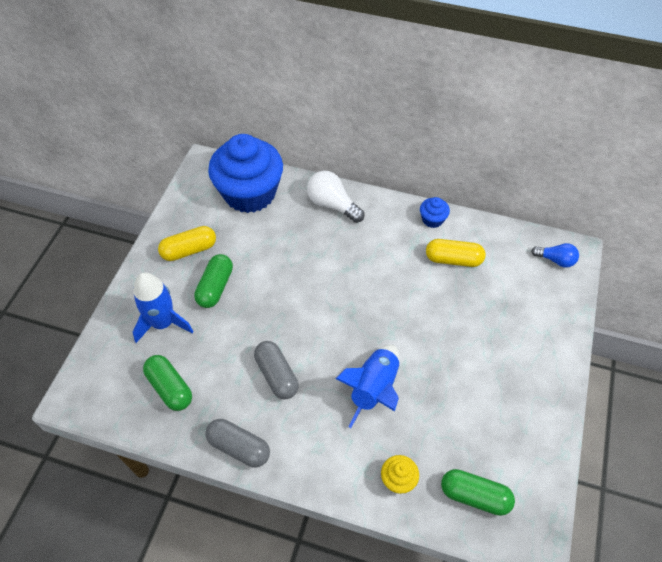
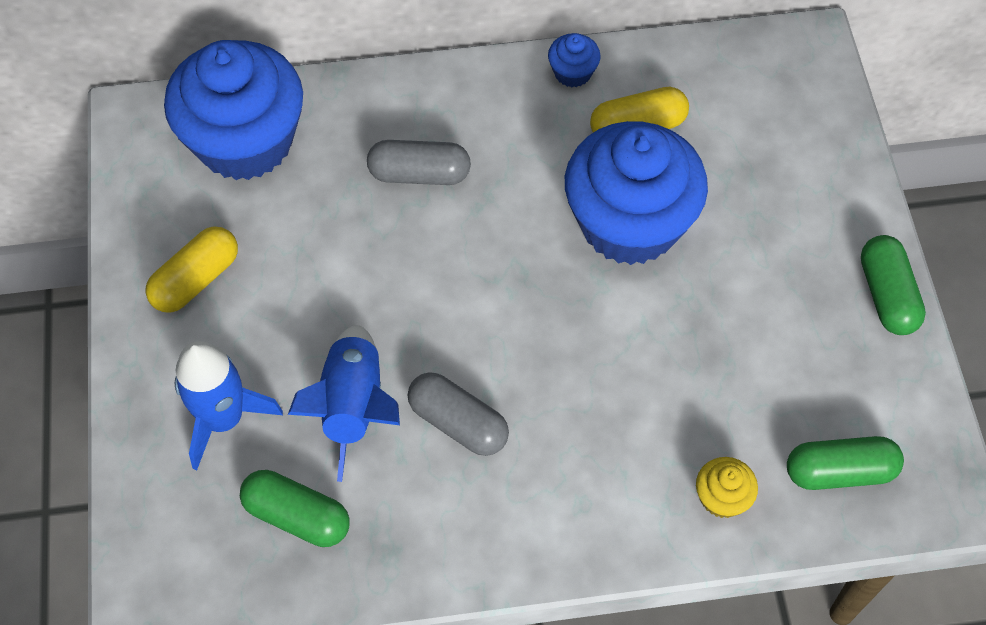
camera: 25 degrees left, 5 degrees up
(215, 287) = (278, 324): green capsule -> green capsule (887, 295)
(239, 447) = (460, 557): grey capsule -> grey capsule (419, 174)
(332, 205) = (397, 108): white light bulb -> none
(374, 389) = (619, 380): blue rocket -> blue rocket (353, 407)
(423, 308) = (629, 223): none -> blue cupcake
(555, 260) = (790, 68): blue light bulb -> none

